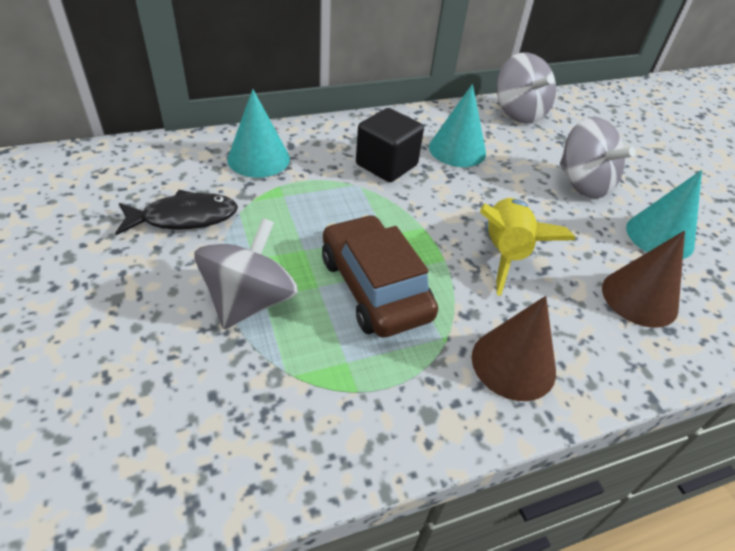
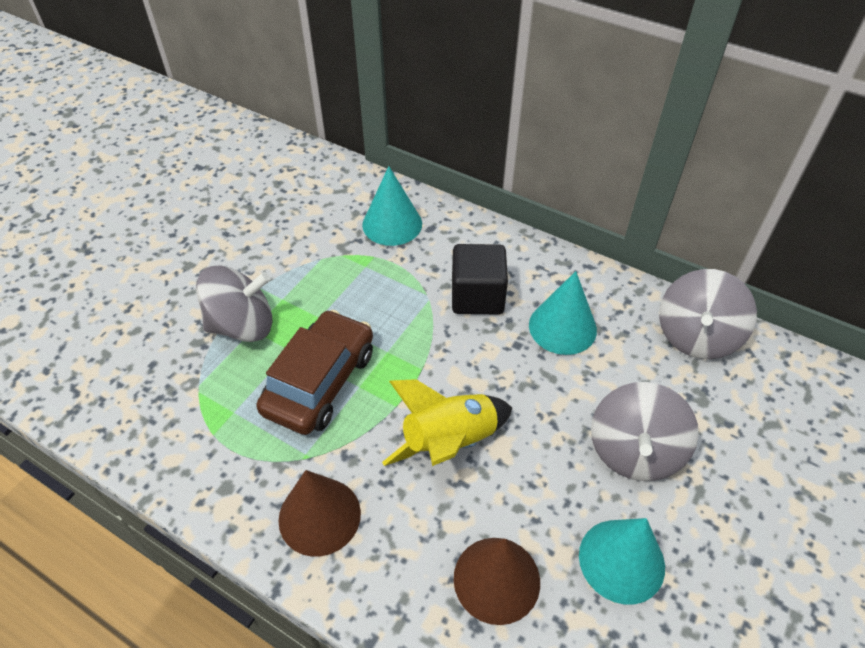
camera: 55 degrees right, 5 degrees up
(184, 218) = (286, 238): black fish -> none

